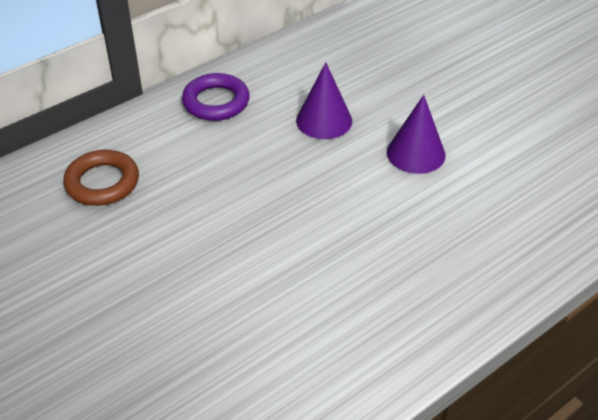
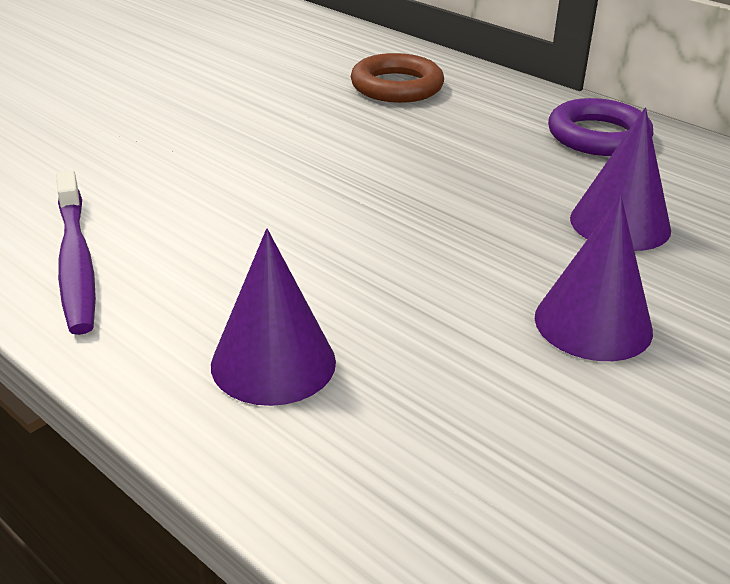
camera: 80 degrees right, 10 degrees down
(333, 375) = (75, 262): none -> purple toothbrush
(443, 278) = (273, 363): none -> purple cone

